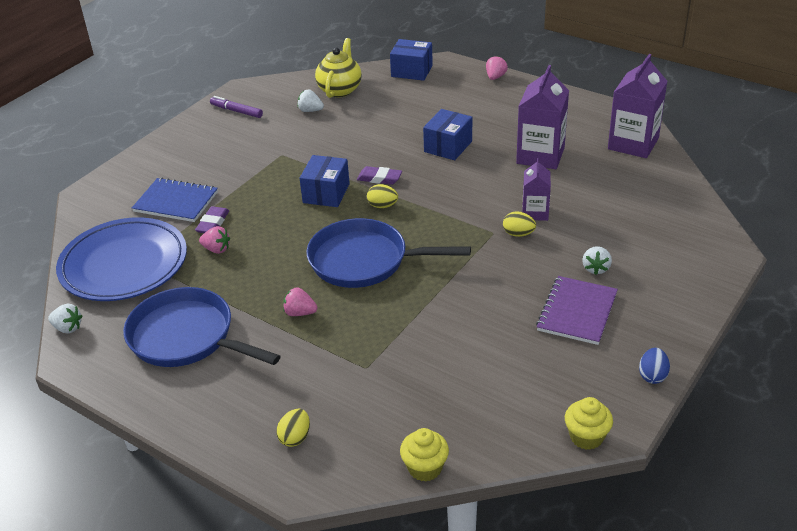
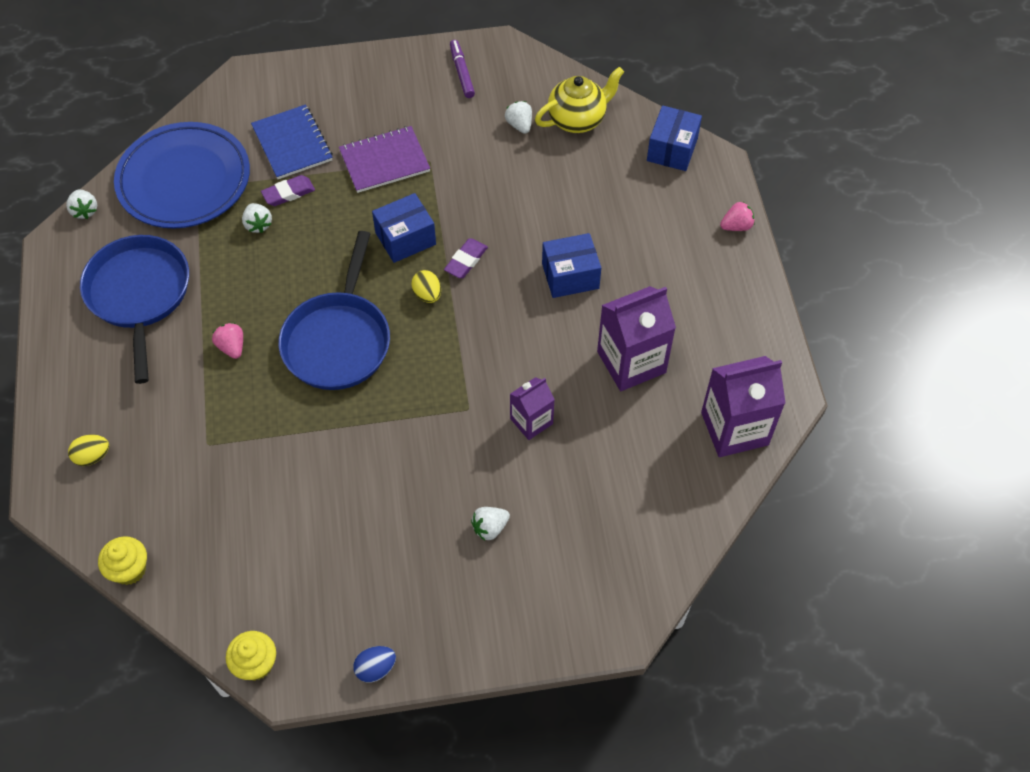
camera: 45 degrees right, 20 degrees up
(216, 249) = (258, 224): pink strawberry -> white strawberry
(364, 261) = (338, 340): blue pan -> blue pan turned 135 degrees counterclockwise
(379, 178) = (466, 261): purple eraser -> purple eraser turned 60 degrees clockwise
(411, 71) = (672, 149): blue box -> blue box turned 45 degrees clockwise
(518, 234) = (485, 430): yellow egg -> none
(577, 312) = (412, 553): purple notebook -> purple notebook (384, 161)

